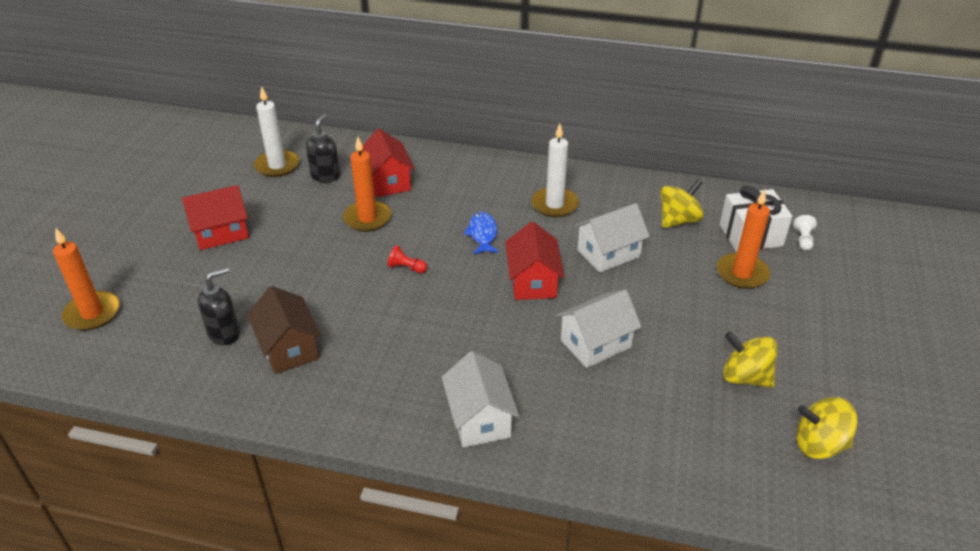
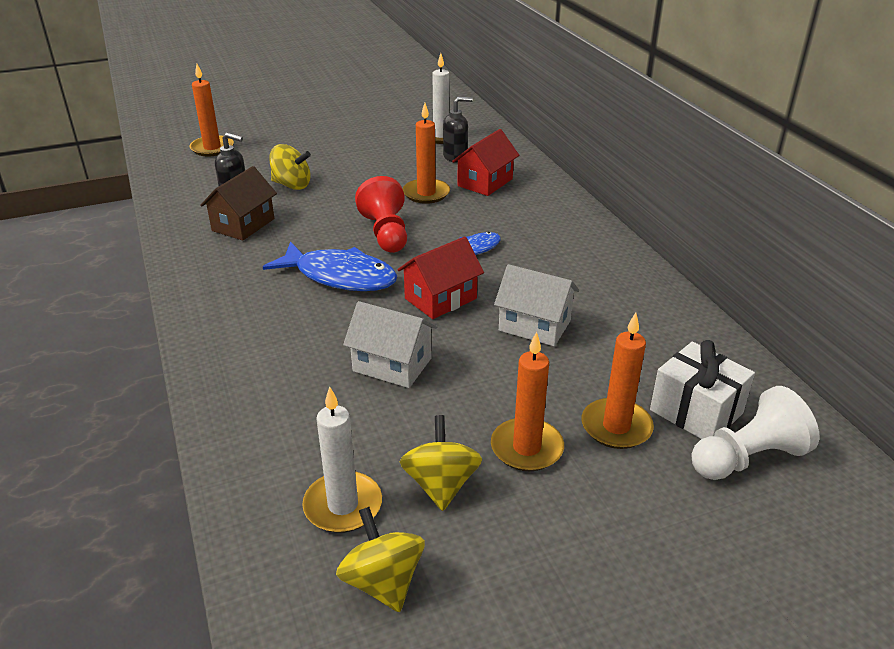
camera: 55 degrees right, 5 degrees down
(221, 233) = (338, 150): red house -> none
(406, 268) = (386, 233): red pawn -> red pawn, size x2.17
(446, 322) = (340, 276): none -> blue fish
(479, 419) = (237, 337): white house -> none
(554, 205) = (568, 269): white candle -> white candle (343, 505)
(678, 220) = (649, 351): yellow spinning top -> yellow spinning top (292, 185)
(735, 321) = (526, 448): none -> orange candle
(803, 240) = (747, 458): white pawn -> white pawn, size x2.17

